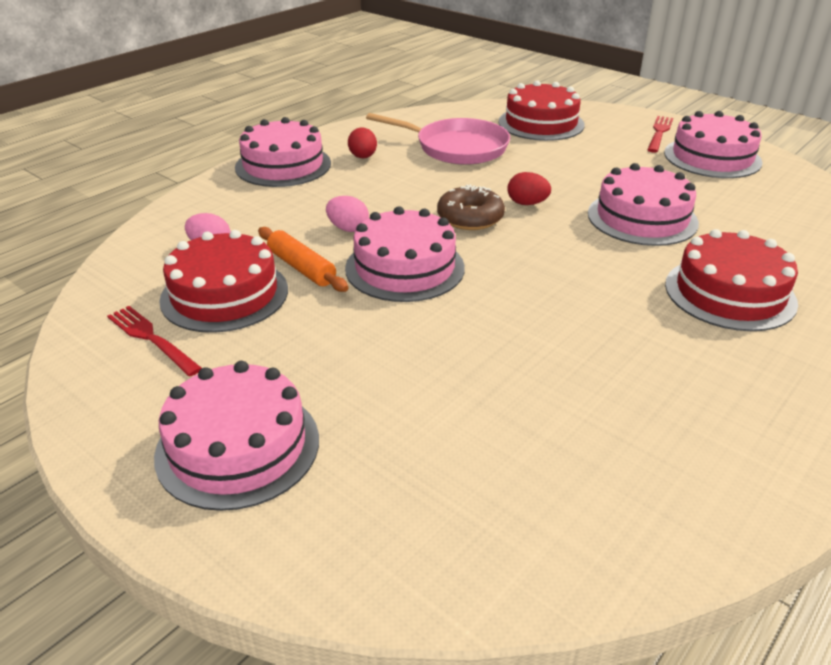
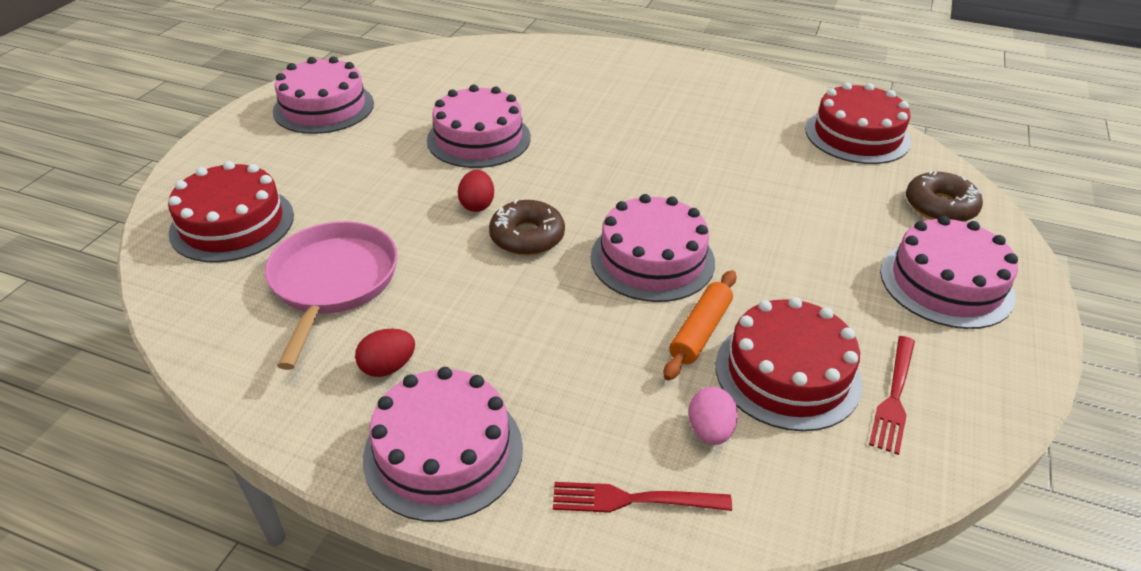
camera: 110 degrees left, 5 degrees up
(348, 228) = (598, 321): pink egg -> none
(371, 526) = (940, 206): none -> brown donut
(659, 132) = (256, 138): red fork -> red fork (632, 500)
(730, 293) = (585, 98): red cake -> red cake (857, 135)

